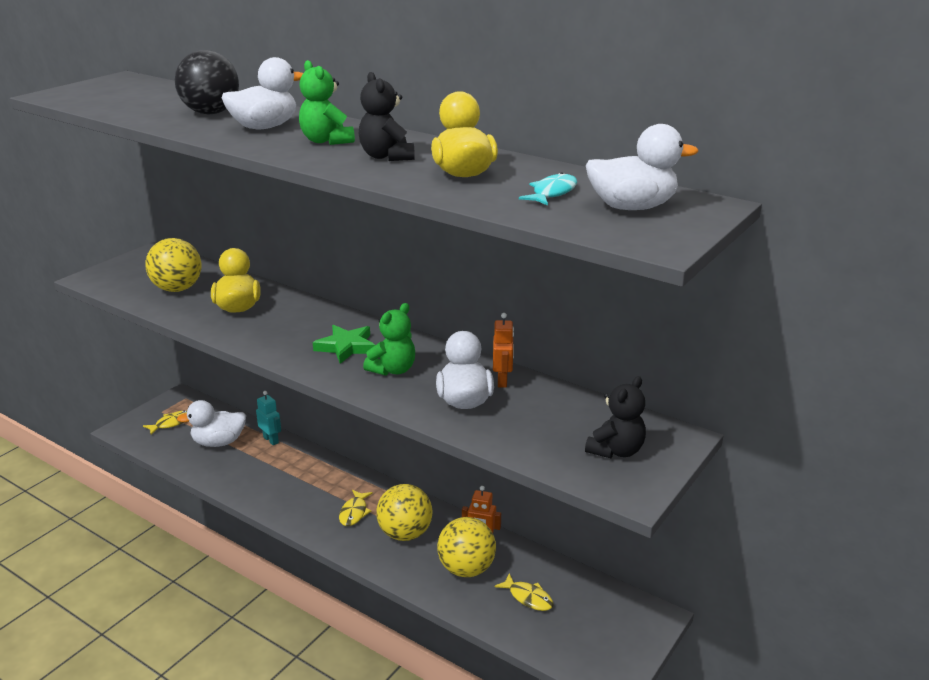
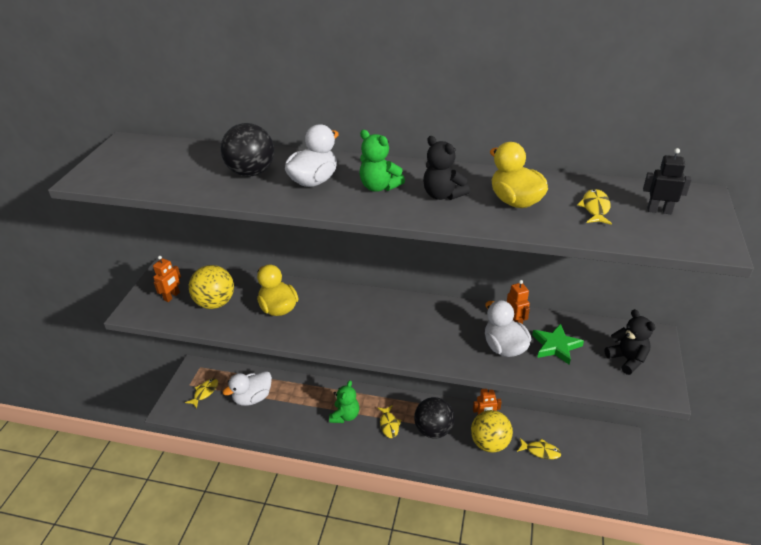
camera: 20 degrees left, 10 degrees up
(140, 274) = (172, 296): none -> orange robot
(271, 440) = (290, 384): turquoise robot -> none
(346, 347) = (388, 323): green star -> green star (556, 346)
(393, 370) = (436, 334): green teddy bear -> green teddy bear (345, 416)
(405, 533) = (433, 430): yellow ball -> black ball
(552, 193) = (595, 208): turquoise fish -> yellow fish
(616, 450) = (627, 359): black teddy bear -> black teddy bear turned 45 degrees counterclockwise
(632, 207) = (659, 211): white duck -> black robot

